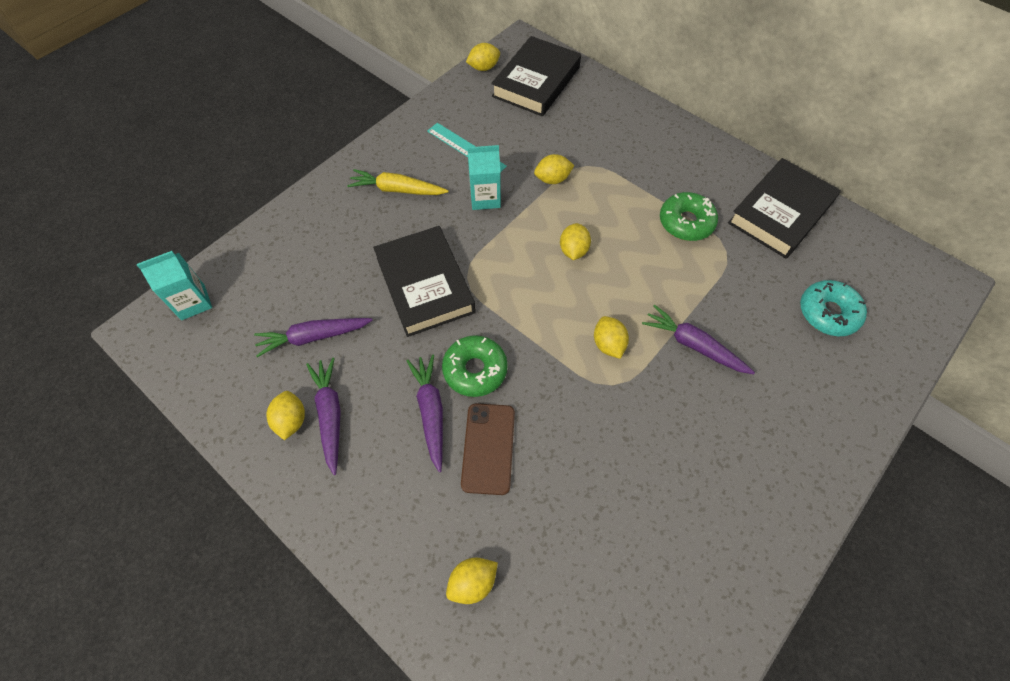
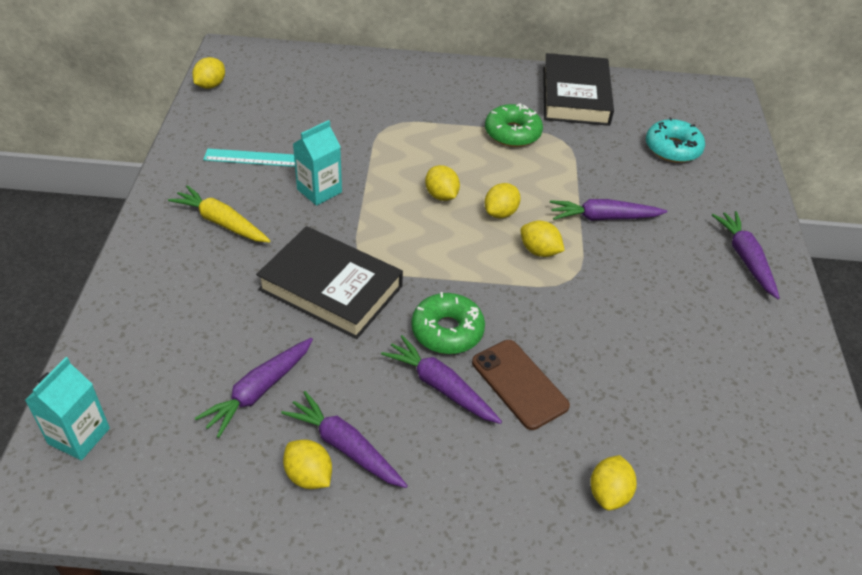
camera: 40 degrees left, 15 degrees down
(397, 190) = (221, 222): yellow carrot -> yellow carrot turned 60 degrees clockwise
(536, 82) = (276, 78): black book -> none
(552, 179) = (368, 149): yellow lemon -> yellow lemon (500, 213)
(793, 461) = (745, 258): none -> purple carrot

